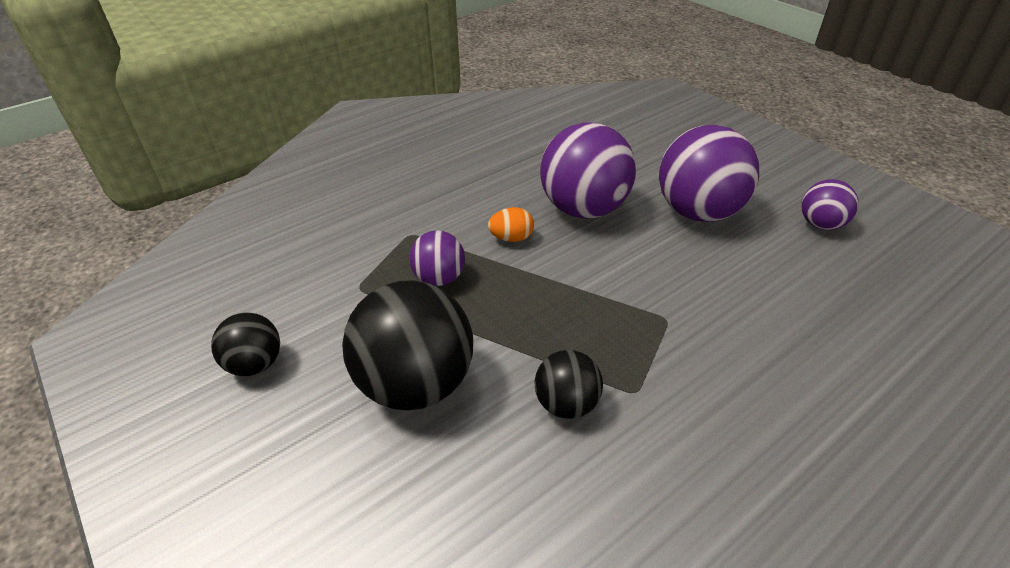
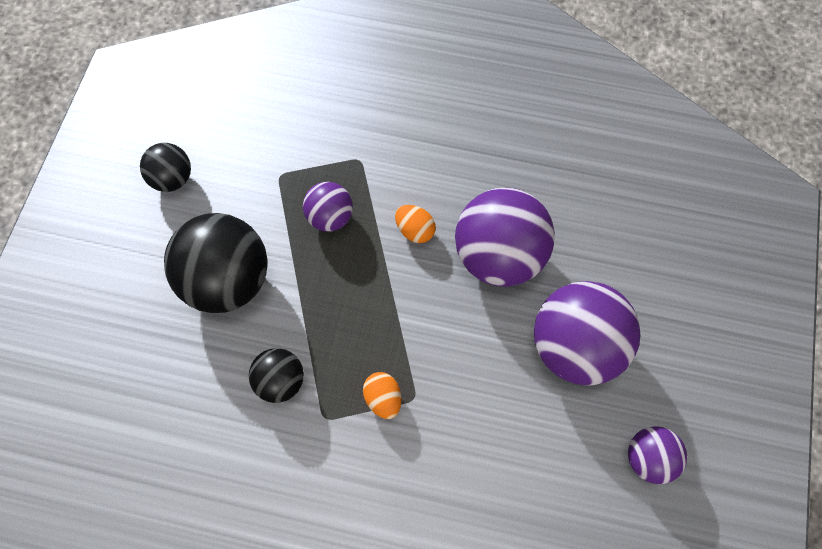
camera: 50 degrees right, 25 degrees up
(650, 339) = (383, 399): none -> orange egg

